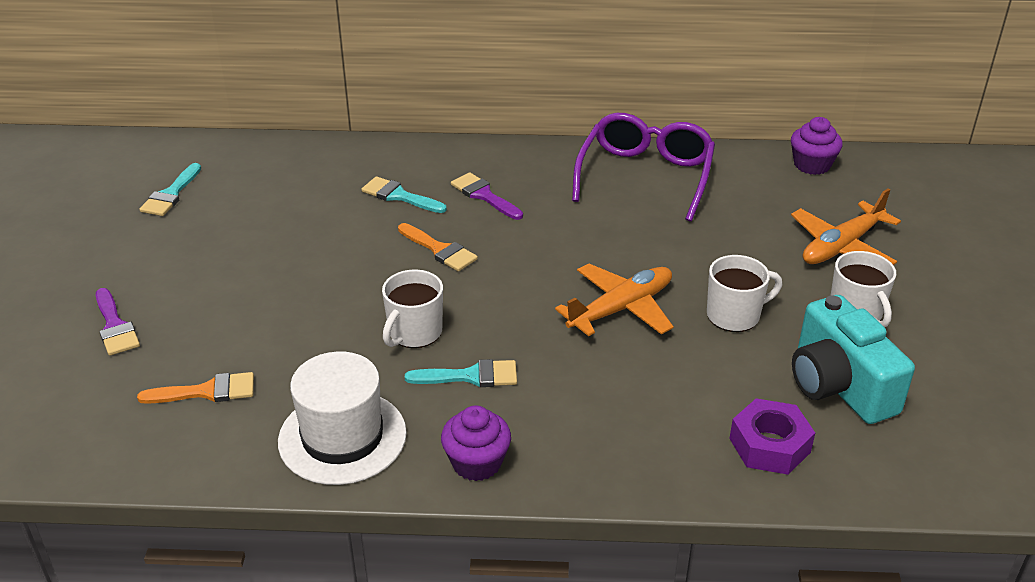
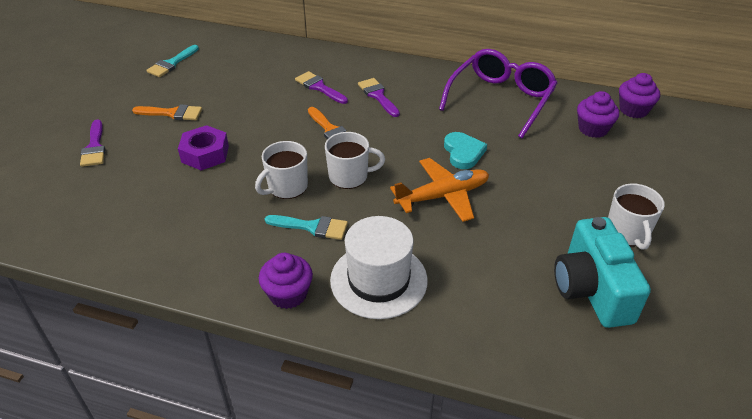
camera: 15 degrees right, 5 degrees up
(207, 391) = (130, 203): orange brush -> orange brush (172, 113)
(342, 437) = (203, 255): white hat -> white hat (378, 280)
(399, 196) = (319, 87): turquoise brush -> purple brush
(625, 251) = (463, 152): none -> turquoise heart
(734, 315) = (528, 217): white mug -> white mug (349, 176)
(769, 445) = (516, 328): purple nut -> purple nut (205, 154)
(772, 196) = (593, 129): none -> purple cupcake
(841, 246) = (634, 177): orange plane -> none

